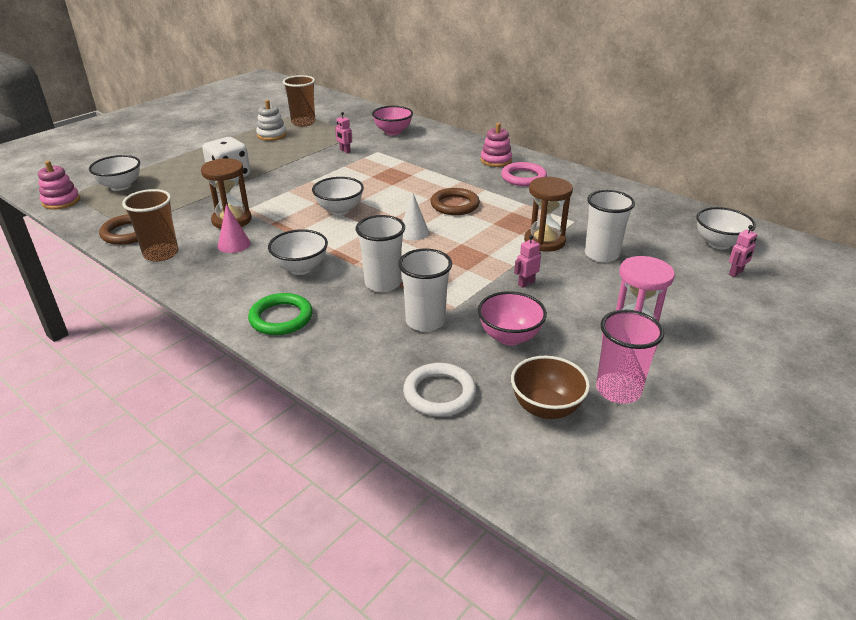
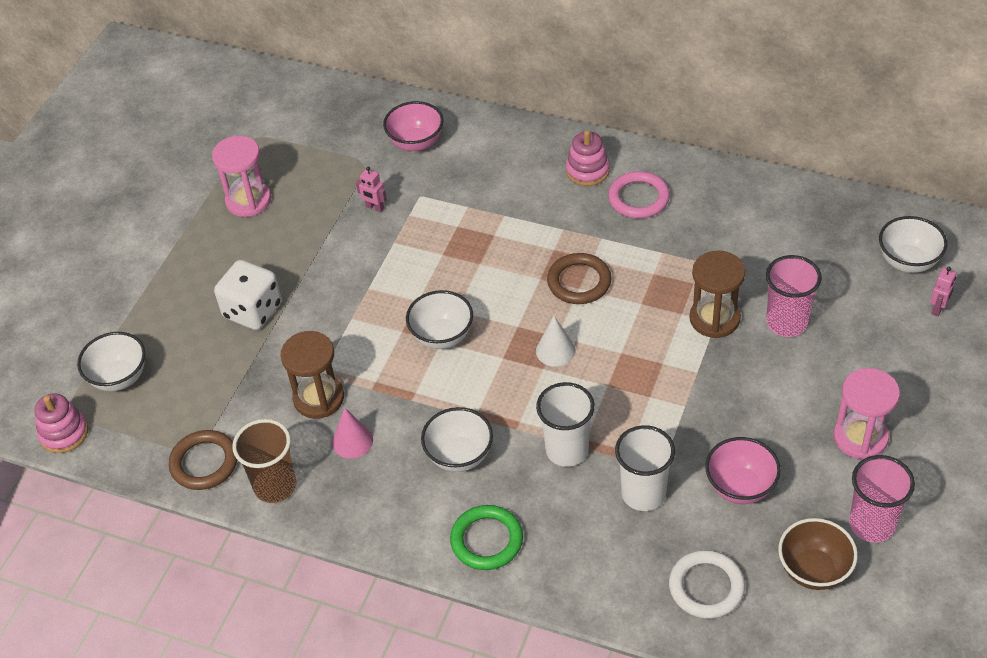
camera: 15 degrees left, 15 degrees up
(272, 135) = (248, 200): white stacking toy -> pink hourglass
(303, 123) = (274, 156): brown cup -> none
(526, 283) = (723, 398): pink robot -> none
(601, 254) = (786, 322): white cup -> pink cup

